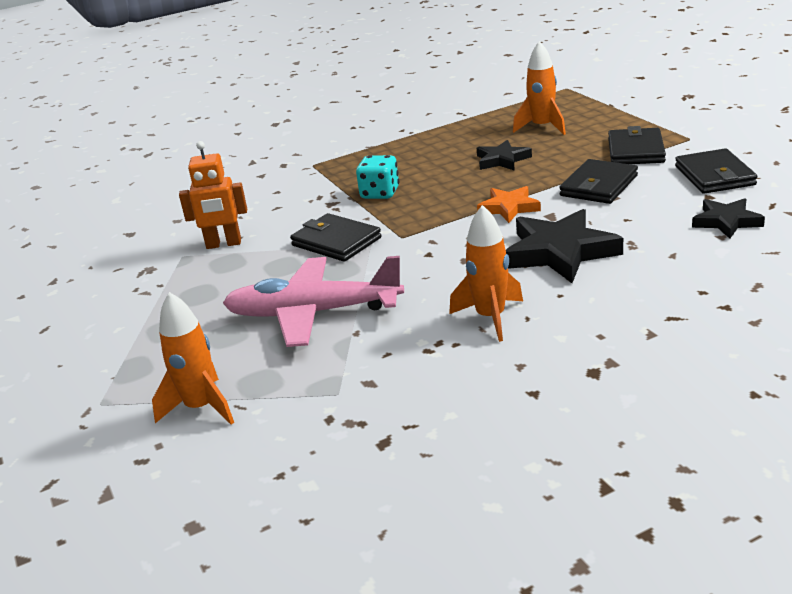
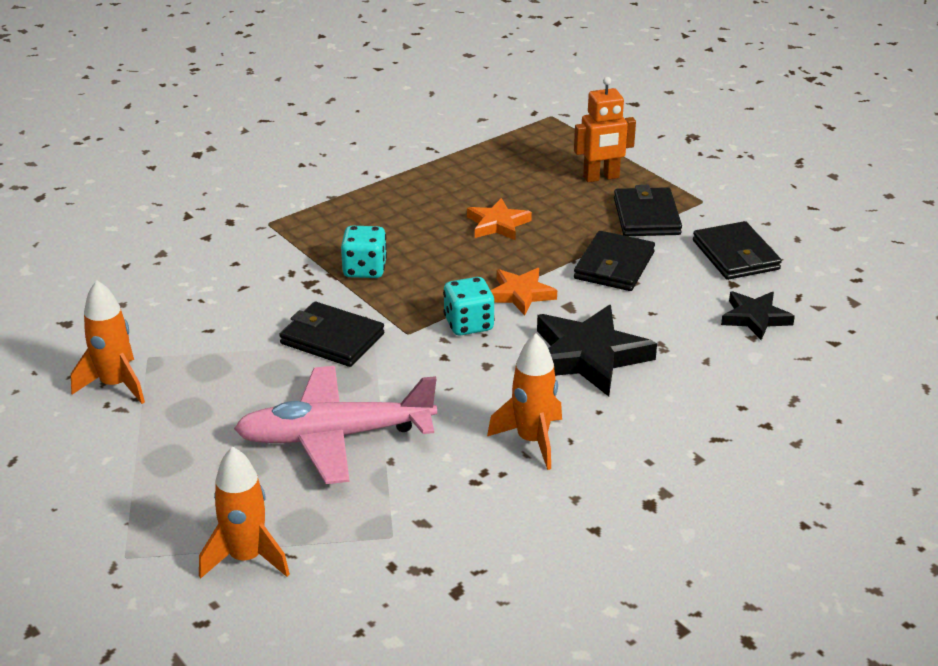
camera: 15 degrees left, 5 degrees up
(223, 244) = (194, 341): orange robot -> orange robot (601, 177)
(457, 230) = (468, 324): none -> turquoise dice
(502, 160) = (498, 224): black star -> orange star
(542, 127) = (534, 176): orange rocket -> orange rocket (115, 385)

